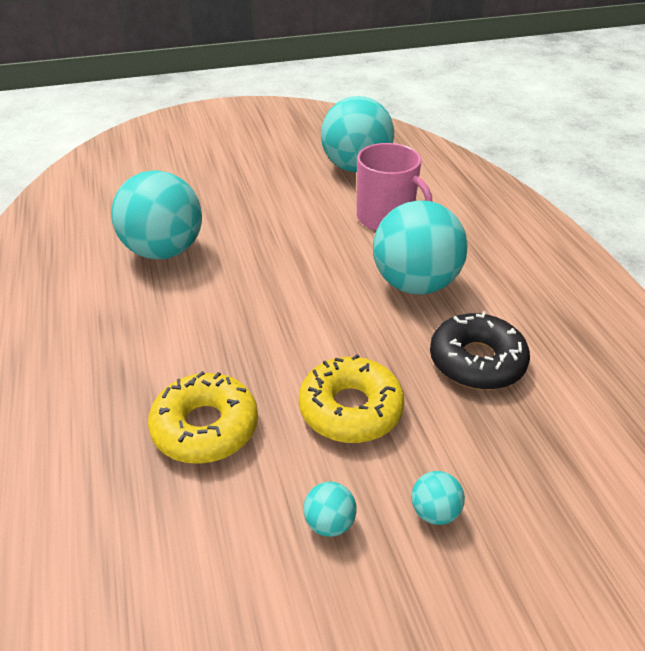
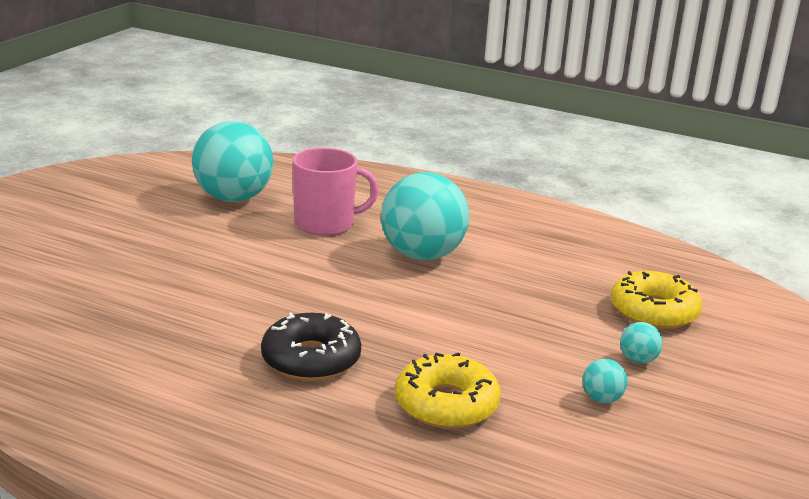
camera: 50 degrees left, 15 degrees down
(164, 251) = (185, 326): turquoise ball -> none
(350, 409) = (511, 342): yellow donut -> yellow donut (653, 311)
(477, 361) = (533, 279): black donut -> black donut (311, 359)

